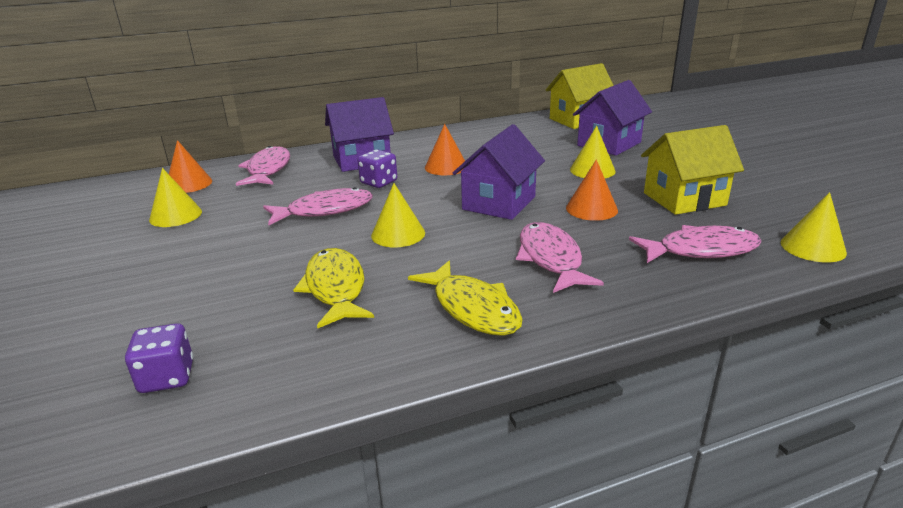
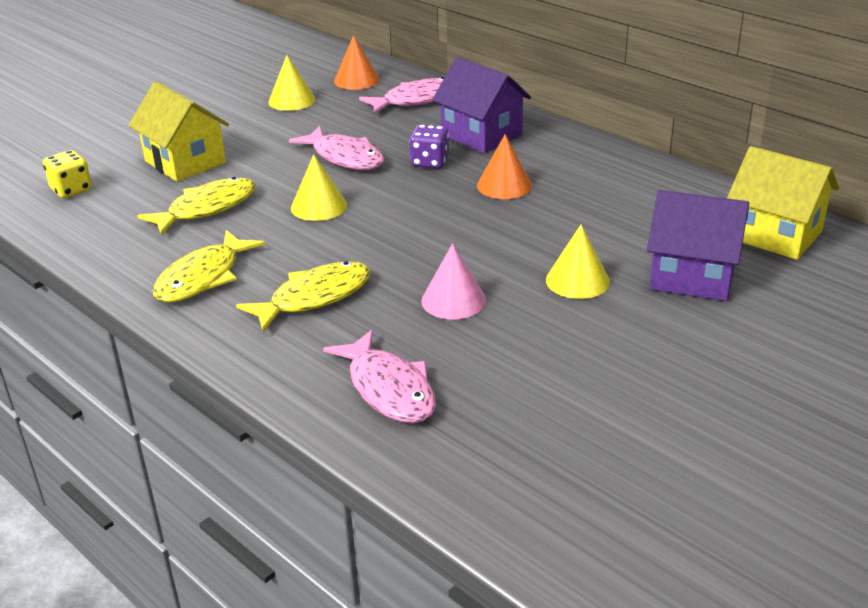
camera: 65 degrees right, 5 degrees up
(167, 377) = (71, 189): purple dice -> yellow dice
(499, 203) = (427, 240): purple house -> none
(551, 259) = (314, 297): pink fish -> yellow fish
(591, 209) = (453, 300): orange cone -> pink cone
(684, 199) = (533, 362): yellow house -> yellow house (185, 162)
(813, 247) = (449, 475): yellow cone -> none

